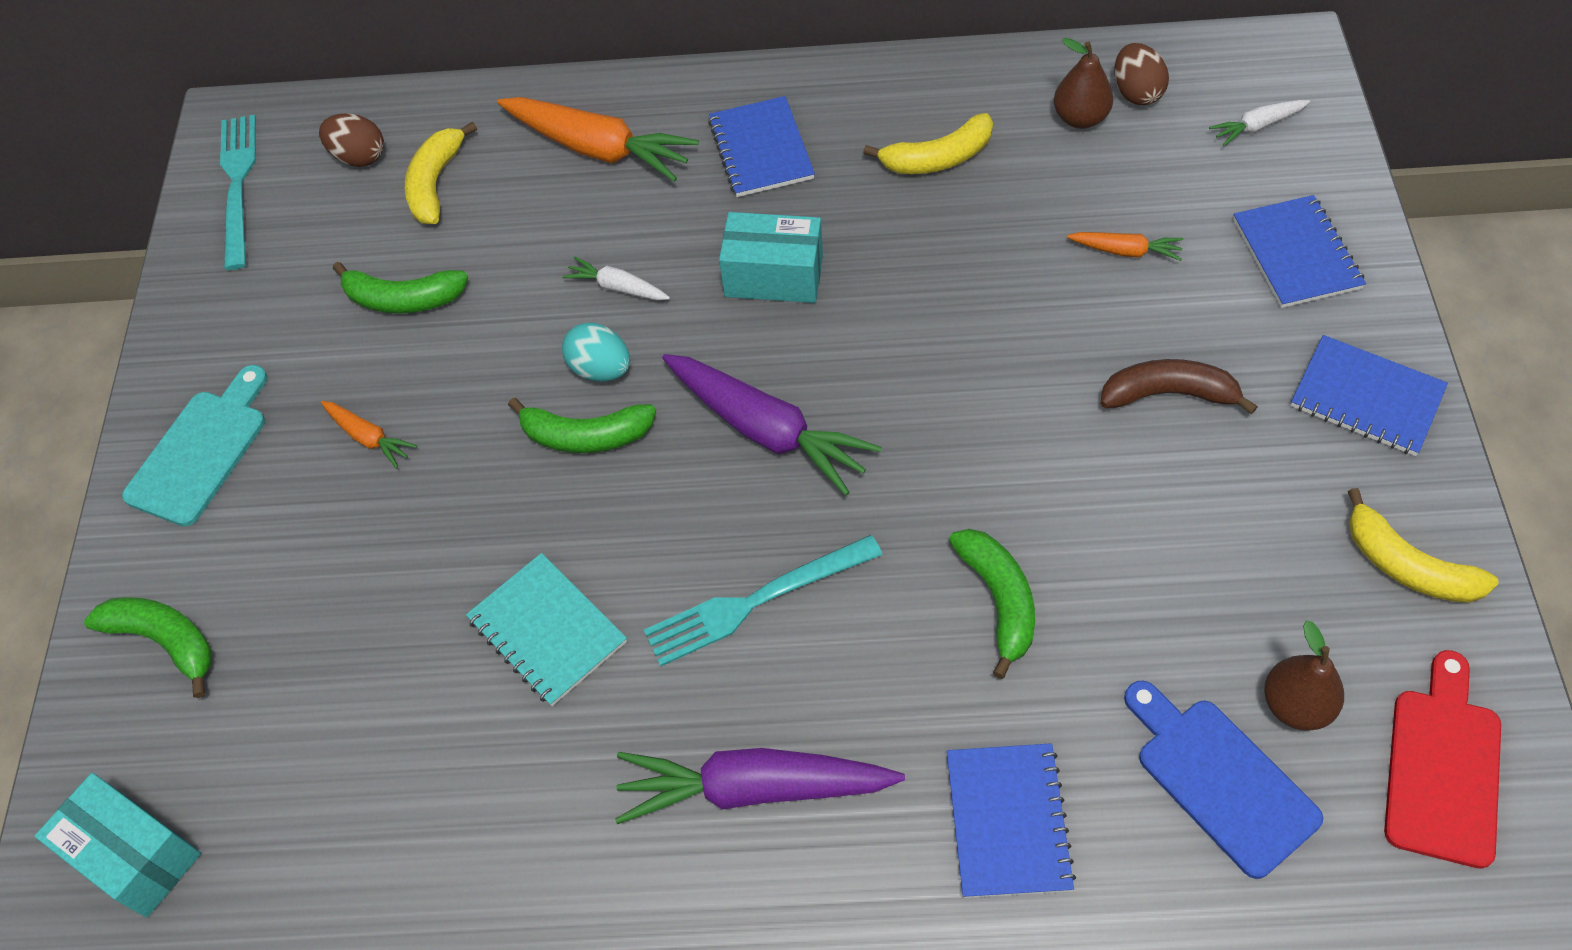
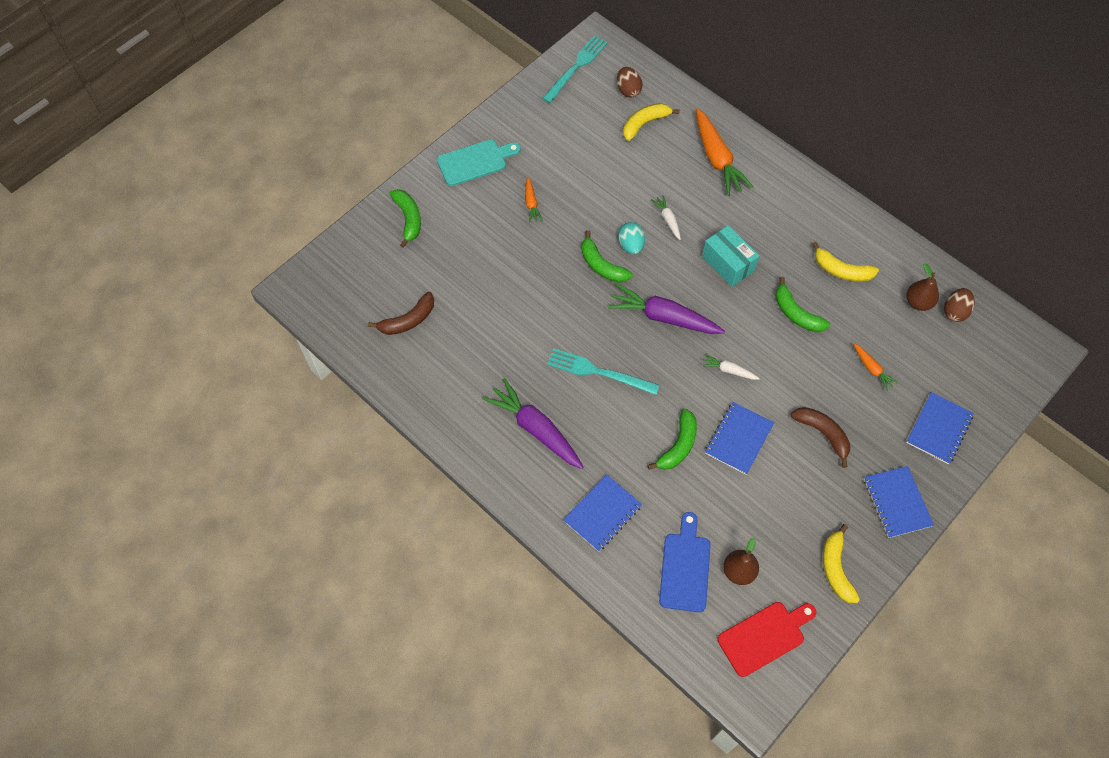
camera: 40 degrees right, 5 degrees up
(135, 855) = (343, 280): turquoise box -> none
(336, 814) = (408, 320): none -> brown banana
(403, 299) = (590, 161): green banana -> green banana (796, 313)
(547, 630) = (523, 321): turquoise notebook -> none
(761, 149) = (777, 210): blue notebook -> blue notebook (739, 439)
(766, 430) = (664, 317): purple carrot -> purple carrot turned 120 degrees clockwise
(1257, 126) = (988, 367): white carrot -> white carrot (729, 370)

